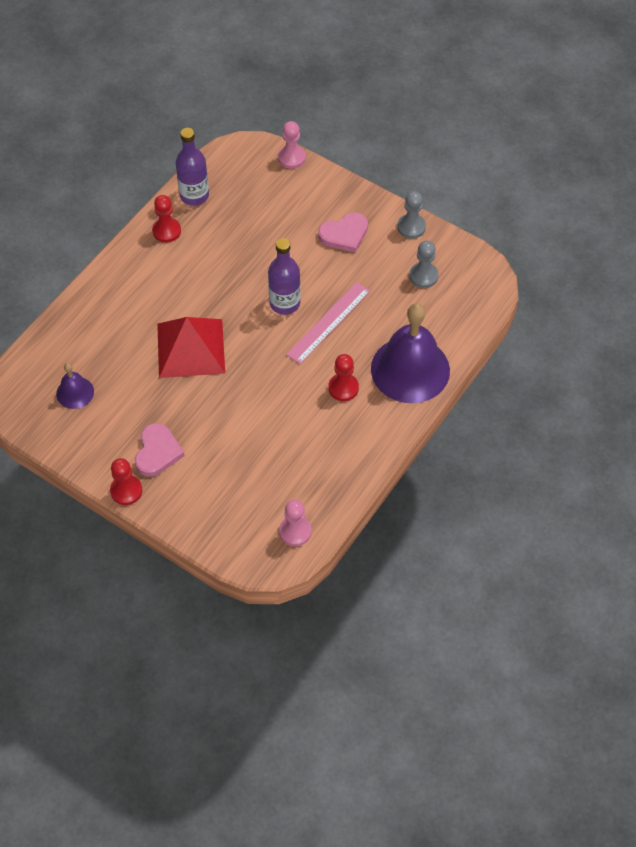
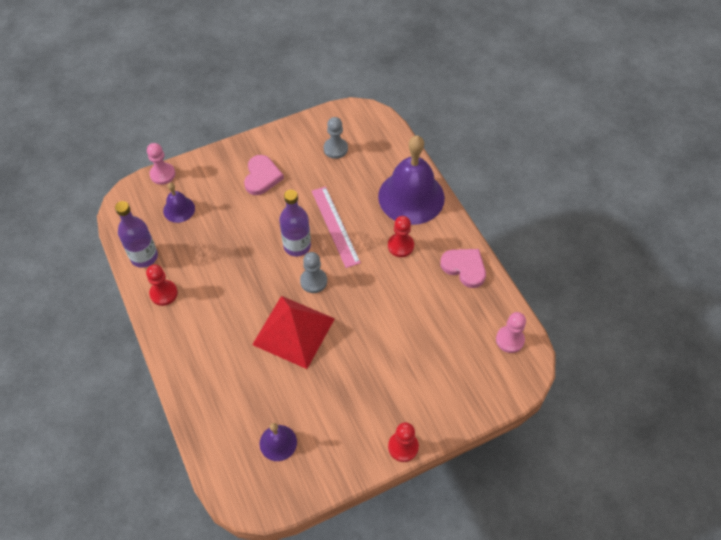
camera: 60 degrees left, 0 degrees up
(157, 452) = (379, 404): pink heart -> pink heart (464, 268)
(262, 192) = (179, 209): none -> purple bell
(411, 227) = (287, 134): grey pawn -> grey pawn (313, 281)

